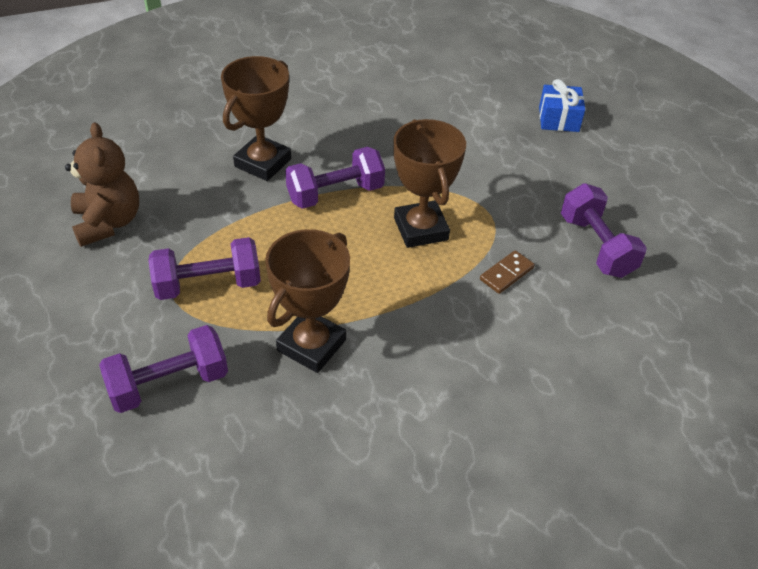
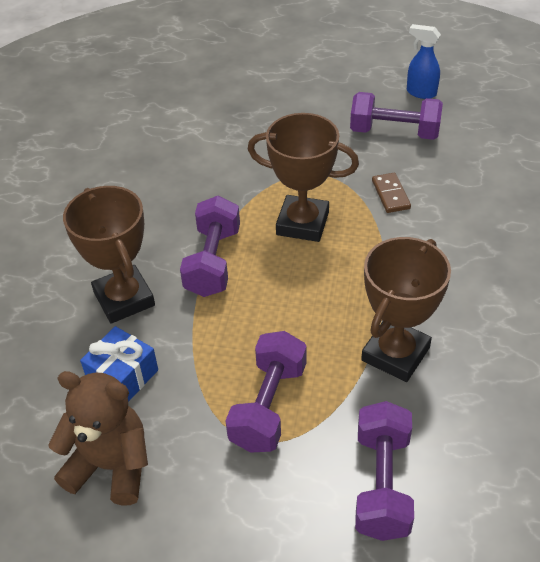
camera: 55 degrees left, 0 degrees up
(311, 345) = (395, 354): brown trophy -> brown trophy turned 60 degrees clockwise
(558, 119) = (234, 84): blue gift -> blue gift (123, 376)
(675, 245) = (420, 93): none -> blue spray bottle

